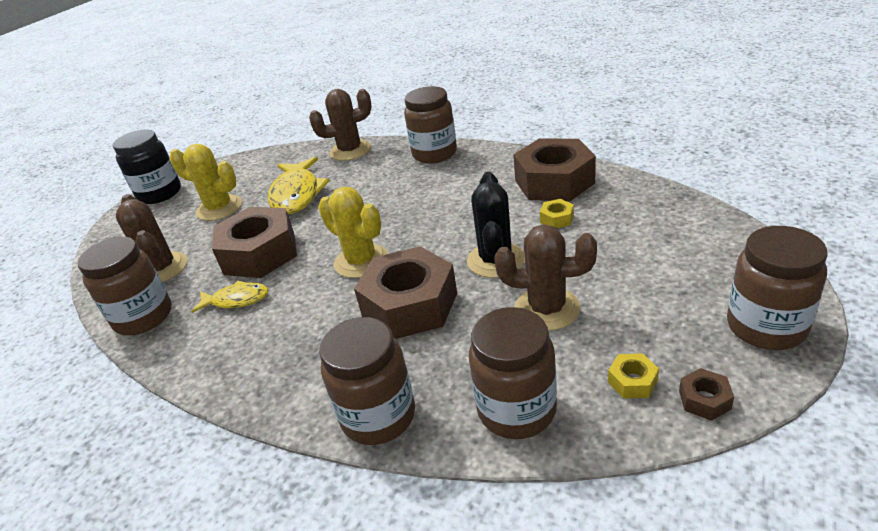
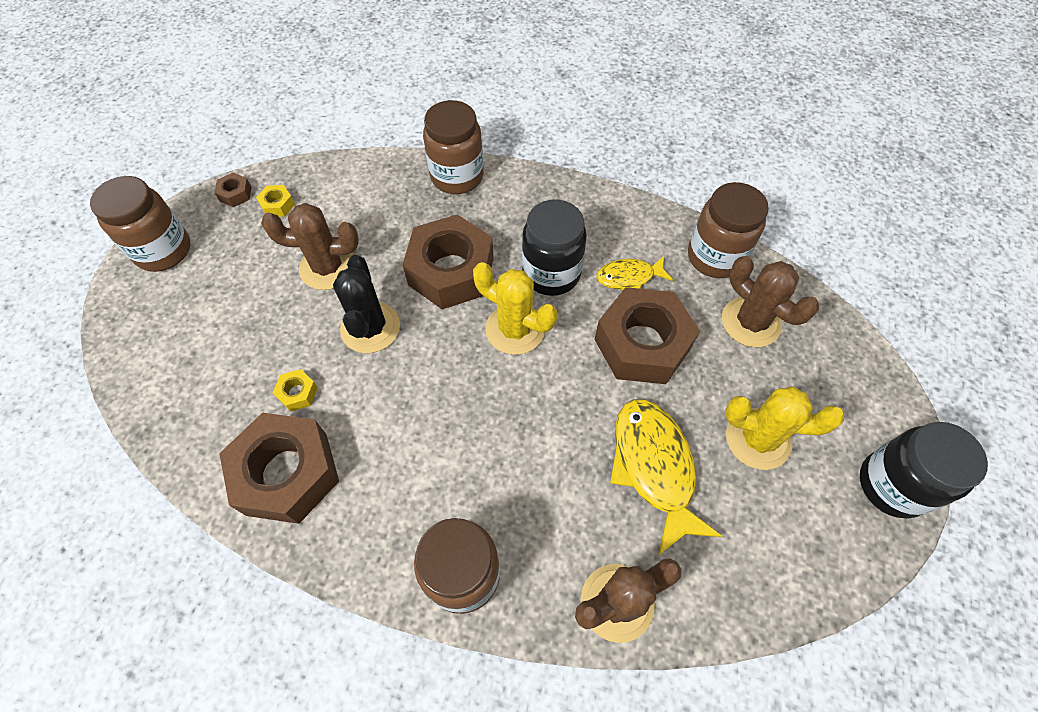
camera: 165 degrees right, 25 degrees up
(309, 303) = (551, 273): none -> black jar
(516, 410) = (361, 183): brown jar -> none

